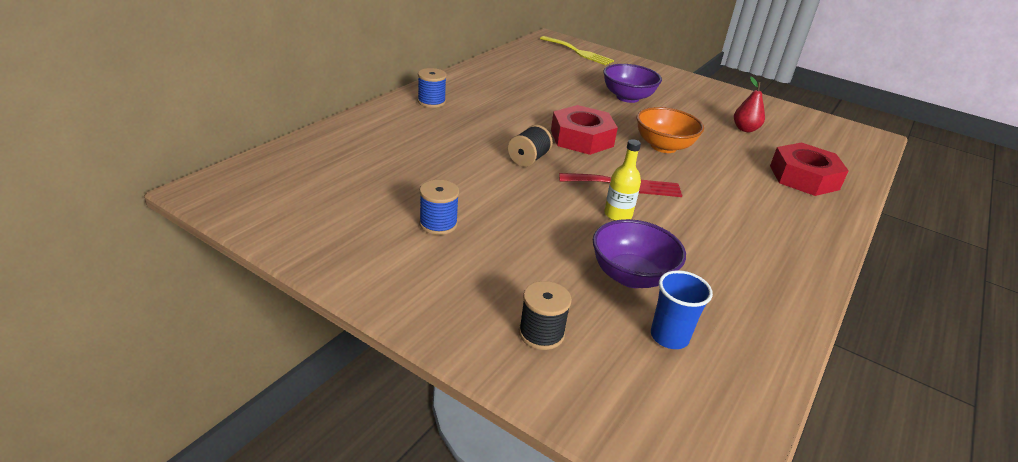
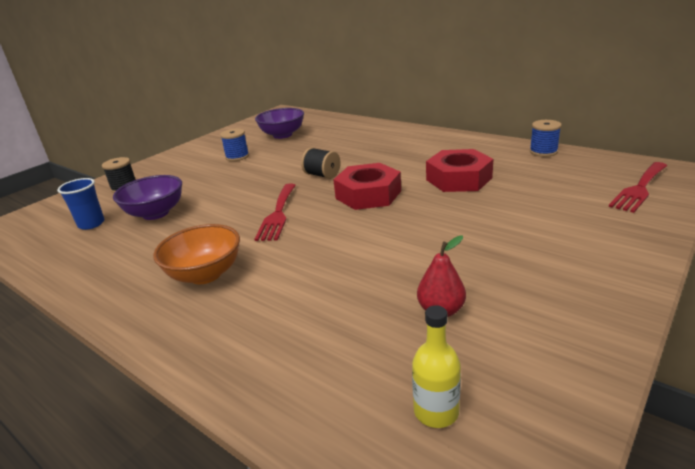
camera: 100 degrees right, 5 degrees down
(431, 102) = (416, 137): blue spool -> blue spool (543, 151)
(578, 52) = (639, 189): yellow fork -> red fork
(618, 215) = (232, 210): yellow bottle -> yellow bottle (436, 411)
(627, 97) = (496, 220): purple bowl -> purple bowl (282, 135)
(663, 146) = (362, 237): orange bowl -> orange bowl (205, 274)
(804, 177) = (291, 343): red nut -> red nut (459, 179)

